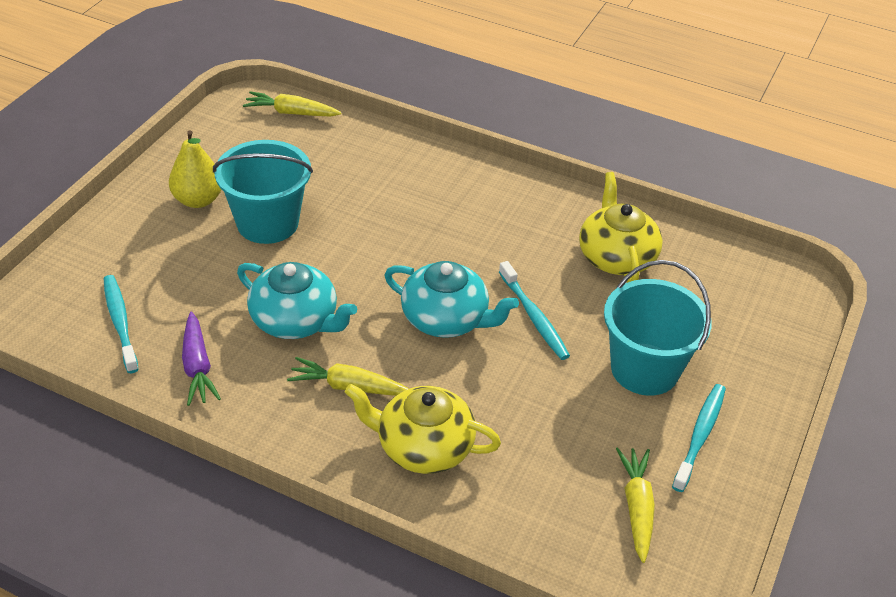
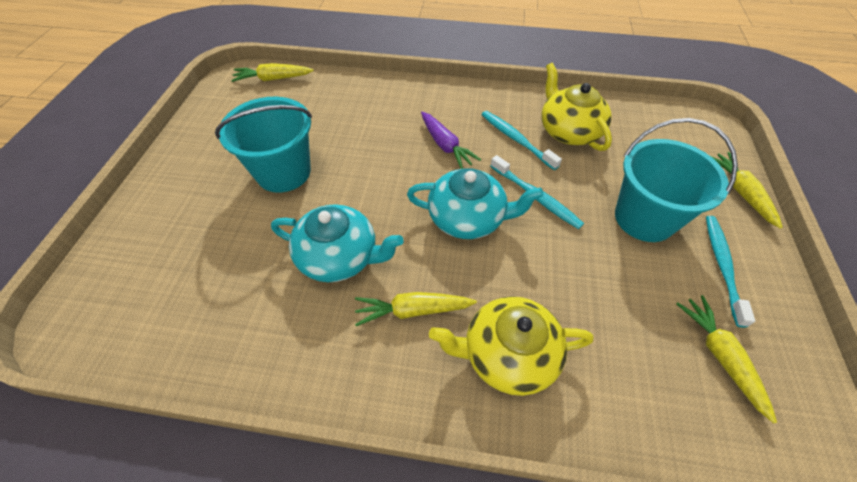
camera: 15 degrees left, 10 degrees up
(120, 323) = (171, 308): turquoise toothbrush -> turquoise toothbrush (516, 140)
(197, 366) = (261, 333): purple carrot -> purple carrot (445, 145)
(198, 200) = (216, 167): yellow pear -> none
(780, 373) = (741, 193): none -> yellow carrot

